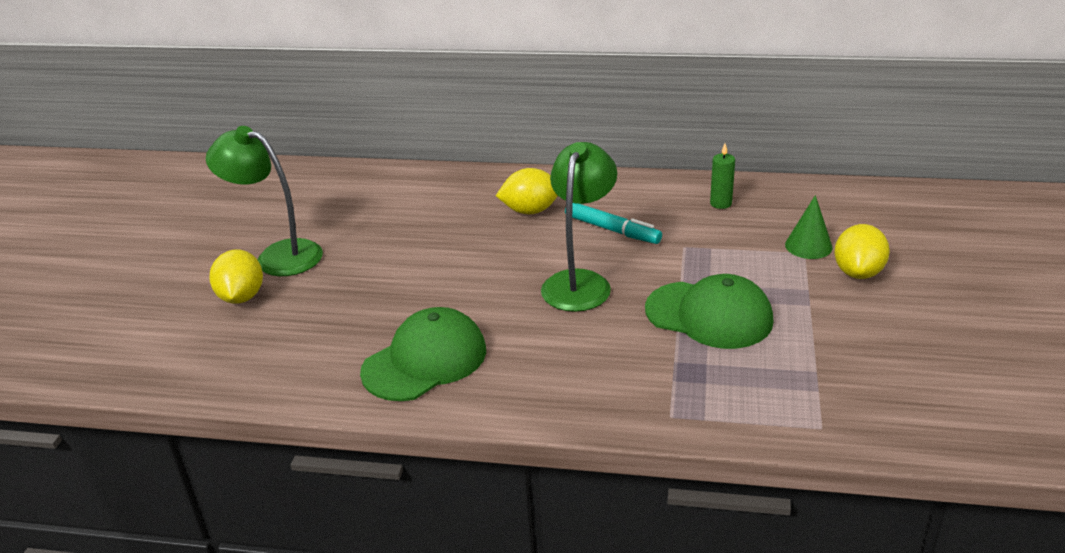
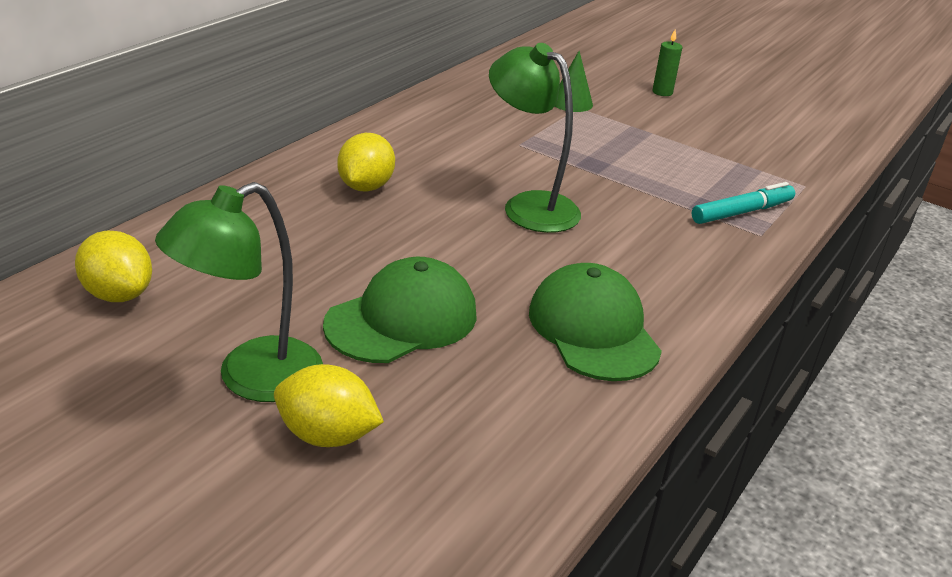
camera: 70 degrees left, 0 degrees up
(612, 230) = (454, 162): turquoise marker -> turquoise marker (742, 212)
(709, 315) = (634, 171): green cap -> green cap (402, 319)
(720, 203) = (467, 106): green candle -> green candle (662, 92)
(858, 272) = (625, 102): yellow lemon -> yellow lemon (118, 294)

